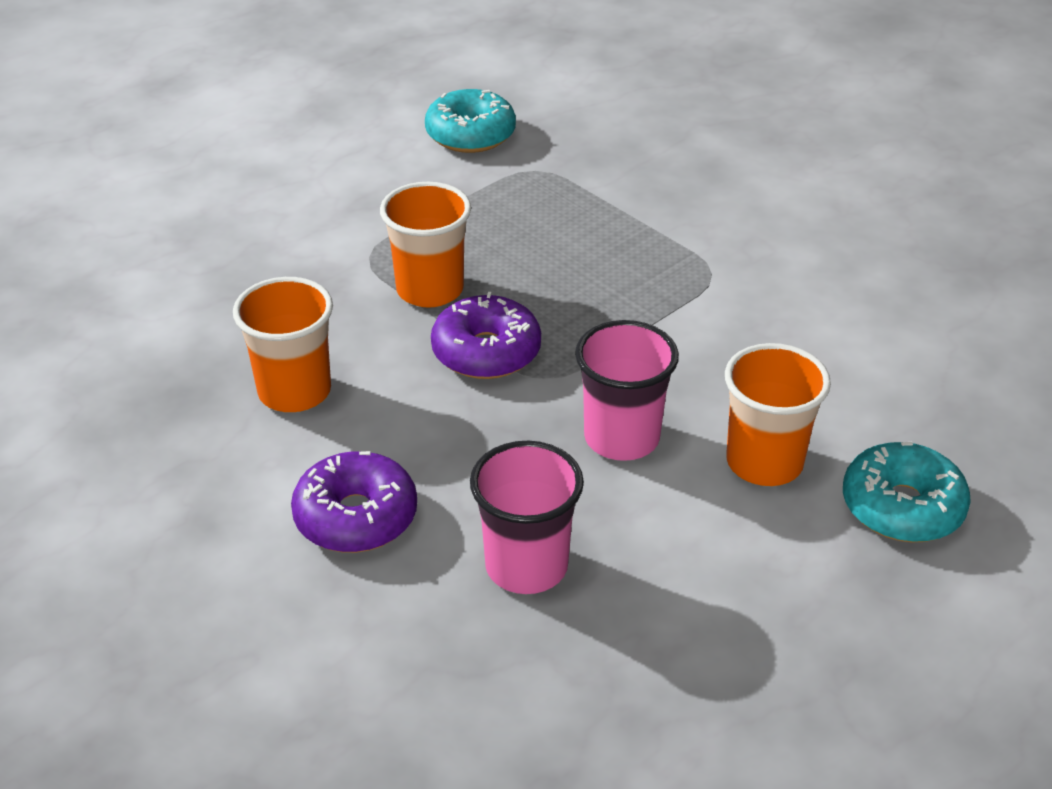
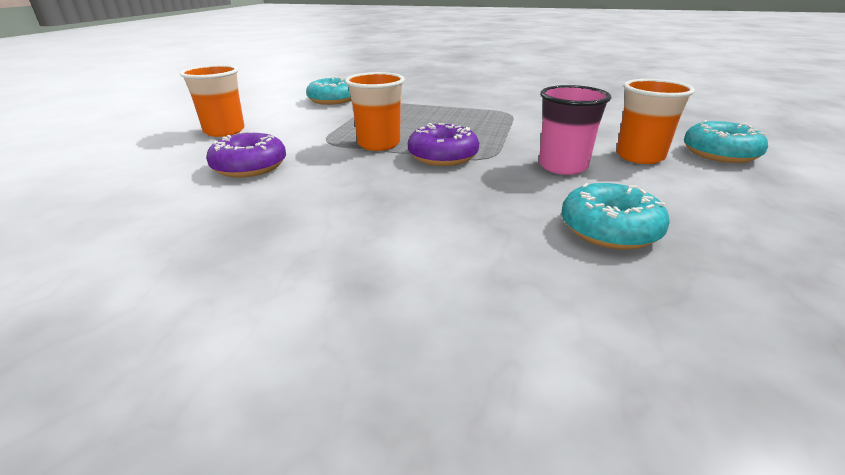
camera: 30 degrees left, 10 degrees down
(294, 391) = (346, 199): orange cup -> orange cup (224, 131)
(356, 517) = (469, 243): purple donut -> purple donut (250, 167)
(526, 566) = (609, 230): pink cup -> turquoise donut

